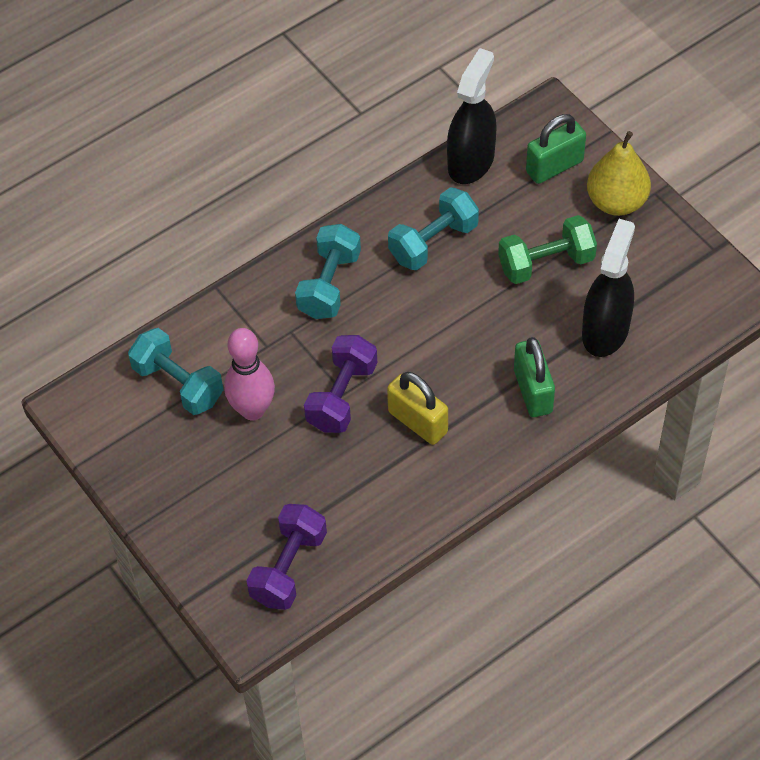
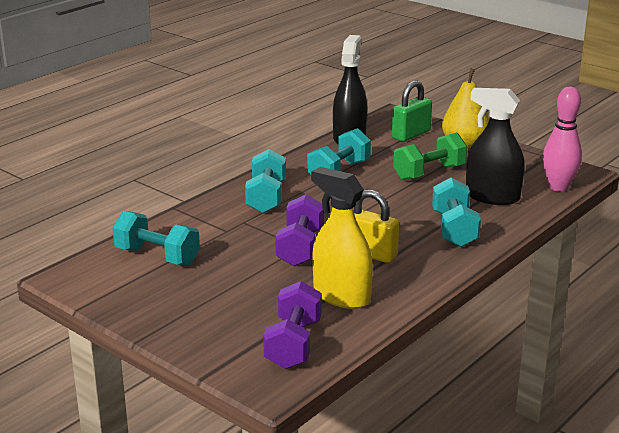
camera: 15 degrees left, 30 degrees down
(253, 410) = (227, 262): pink bowling pin -> pink bowling pin (558, 187)
(362, 494) = (341, 296): none -> yellow spray bottle
(533, 391) = (454, 229): green padlock -> turquoise dumbbell
(605, 331) = (492, 197): black spray bottle -> black spray bottle turned 75 degrees counterclockwise

